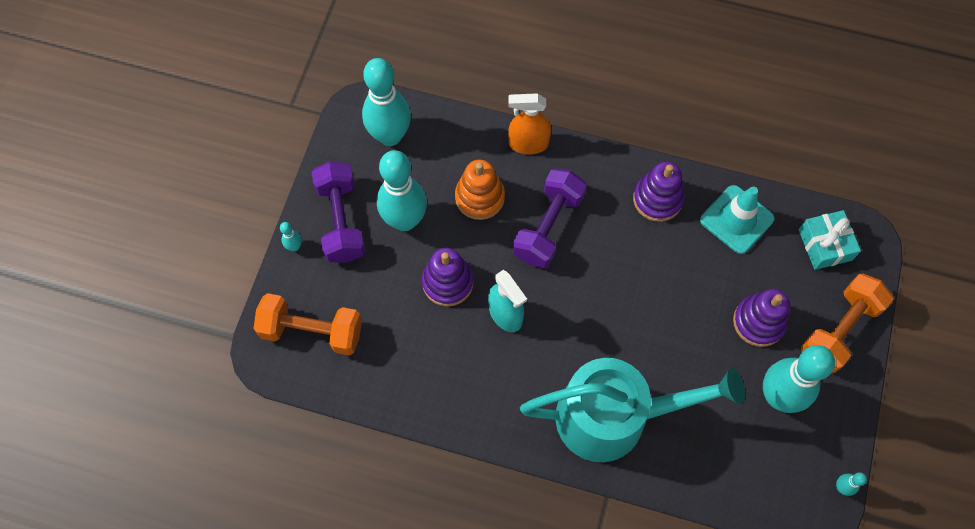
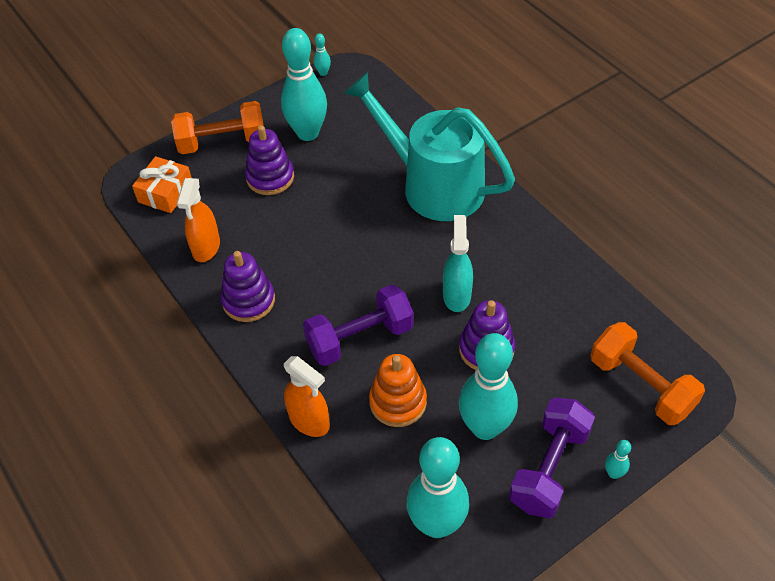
camera: 140 degrees left, 15 degrees down
(736, 219) = (206, 247): turquoise traffic cone -> orange spray bottle
(825, 245) = (165, 193): turquoise gift -> orange gift

